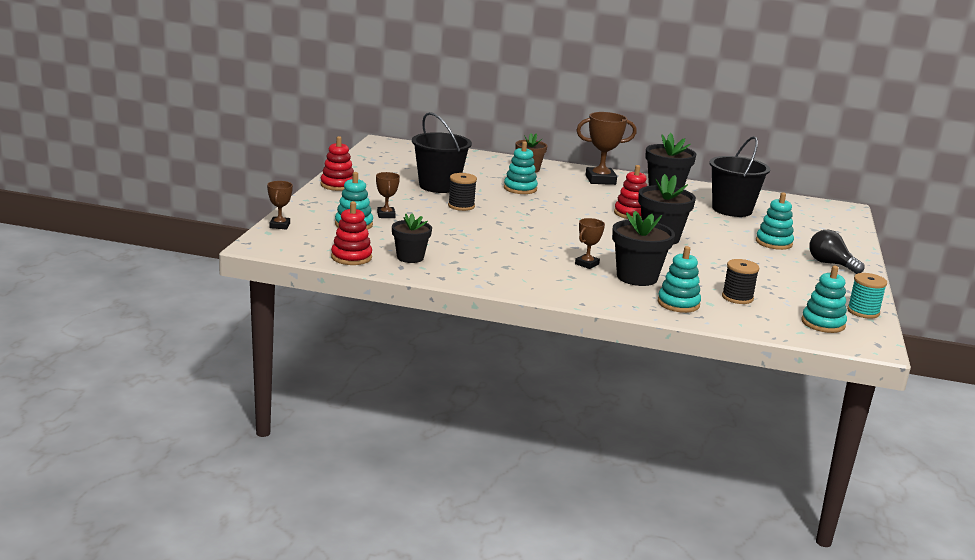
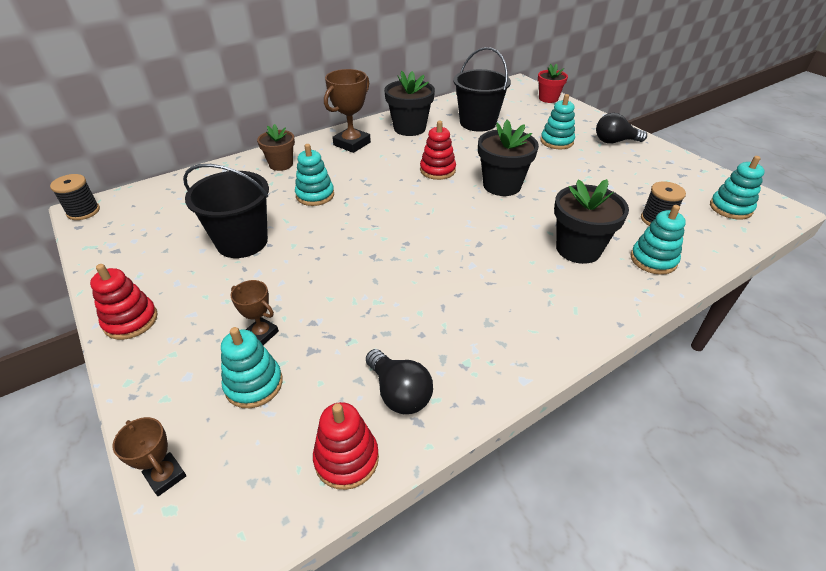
camera: 45 degrees left, 20 degrees up
(410, 257) = (399, 393): black flower pot -> black light bulb
(461, 206) = (308, 258): black spool -> black spool (83, 211)
(587, 264) = (525, 261): brown trophy -> none
(844, 225) = (548, 98): none -> red flower pot
(863, 312) = (714, 178): turquoise spool -> none

